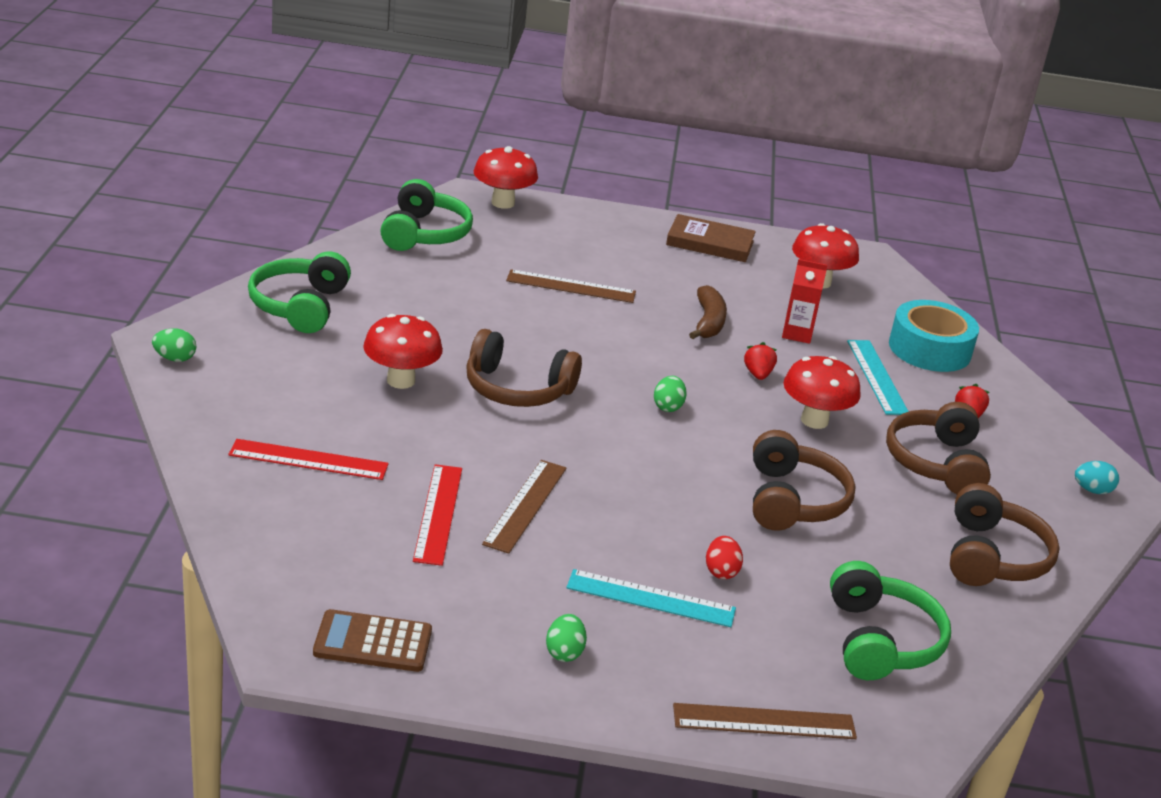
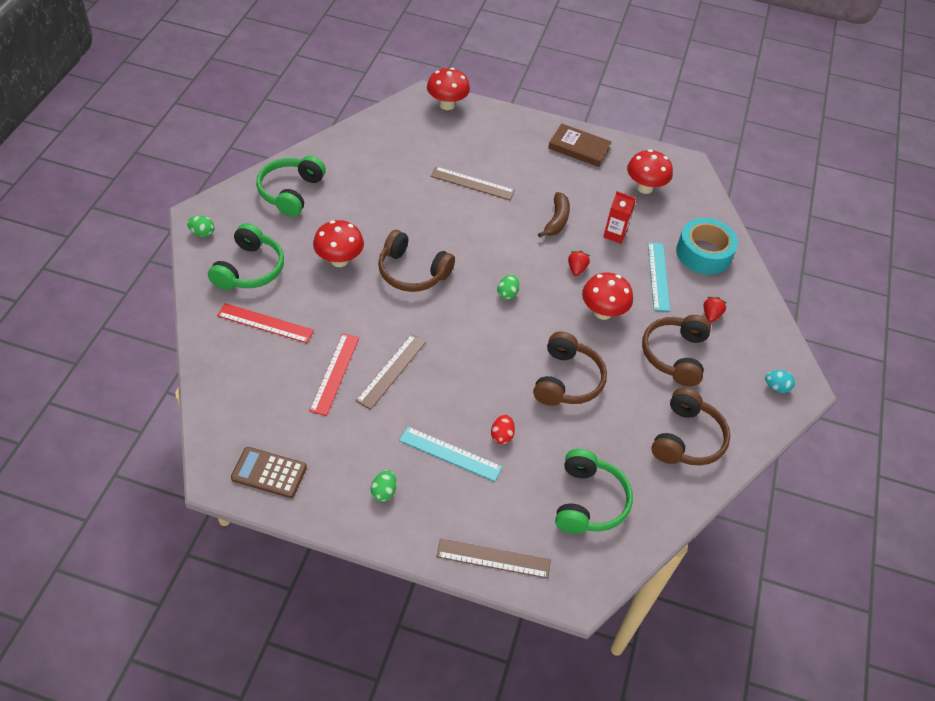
camera: 10 degrees right, 20 degrees up
(424, 233) = (387, 131): green headphones -> green headphones (249, 269)

